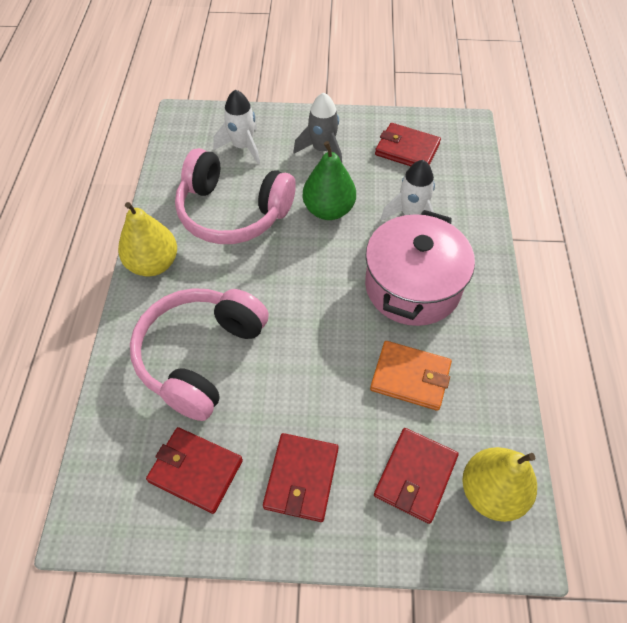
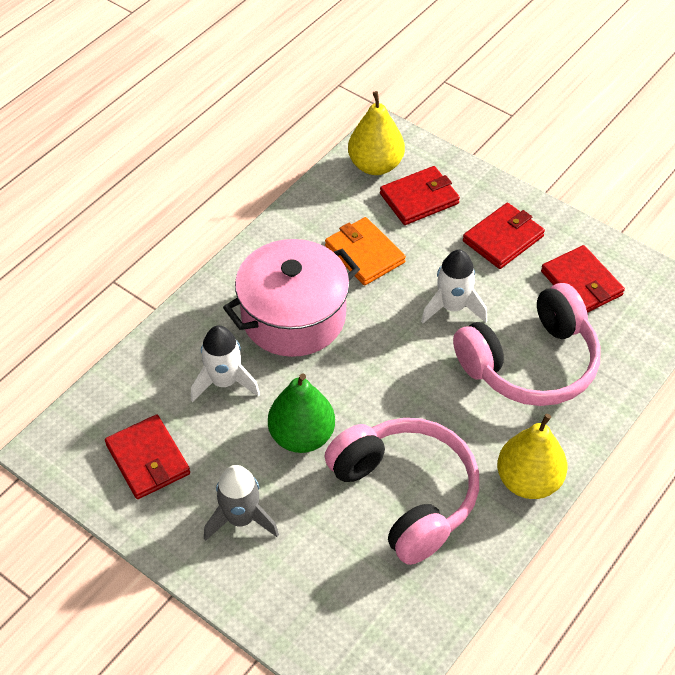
camera: 145 degrees left, 5 degrees down
(242, 147) = (331, 583): white rocket -> white rocket (452, 307)

